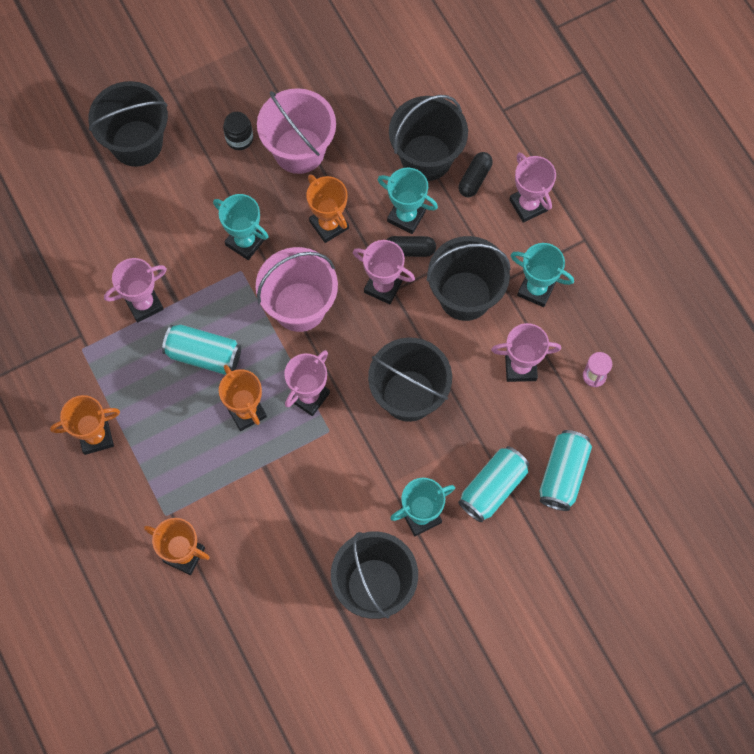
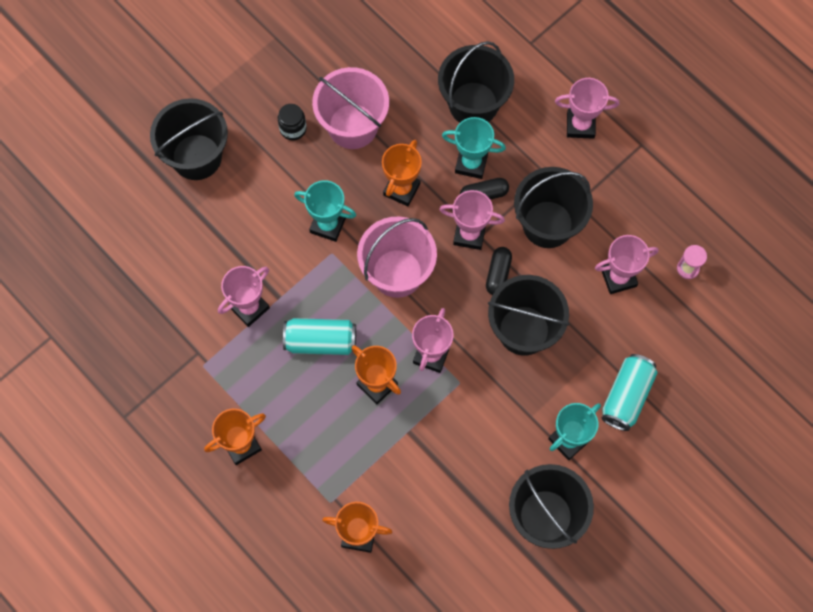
camera: 15 degrees left, 0 degrees up
(329, 225) = (401, 189): orange trophy -> orange trophy turned 75 degrees clockwise
(474, 179) = (524, 113): black capsule -> black capsule (498, 274)
(528, 205) = (580, 125): pink trophy -> pink trophy turned 45 degrees counterclockwise
(536, 289) = (611, 202): turquoise trophy -> none
(563, 474) = (687, 367): turquoise can -> none

